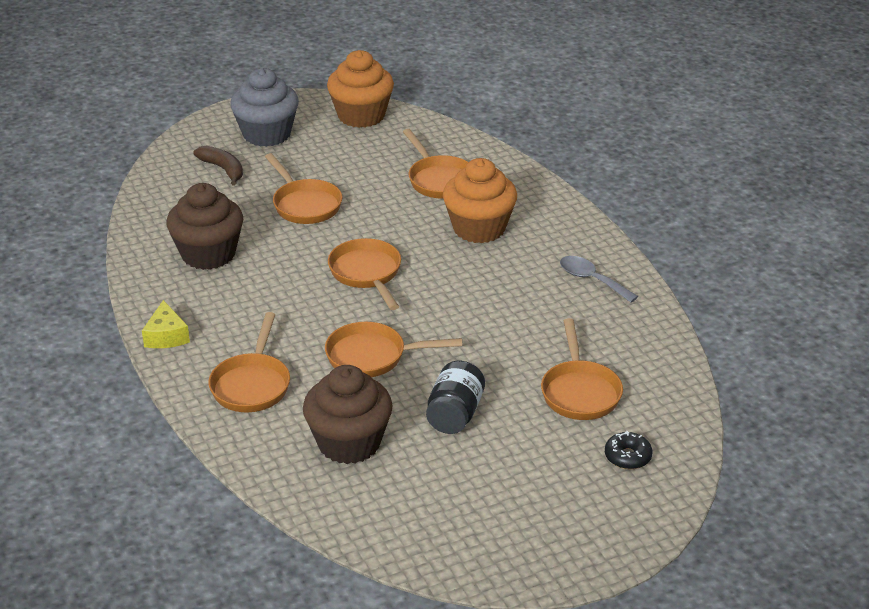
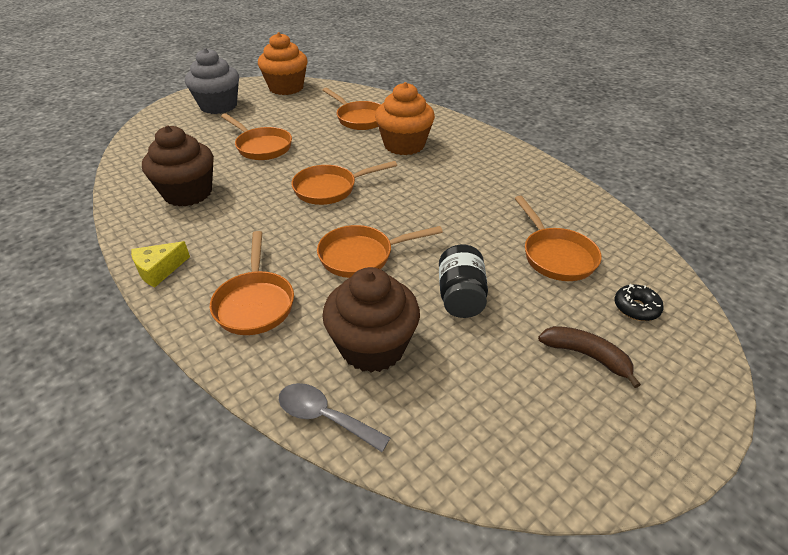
camera: 15 degrees left, 5 degrees up
(166, 336) = (159, 270): yellow cheese -> yellow cheese turned 75 degrees clockwise
(223, 169) = (189, 132): brown banana -> brown banana (586, 356)
(367, 274) = (330, 189): orange pan -> orange pan turned 75 degrees counterclockwise
(591, 280) = (508, 168): grey spoon -> grey spoon (324, 416)

